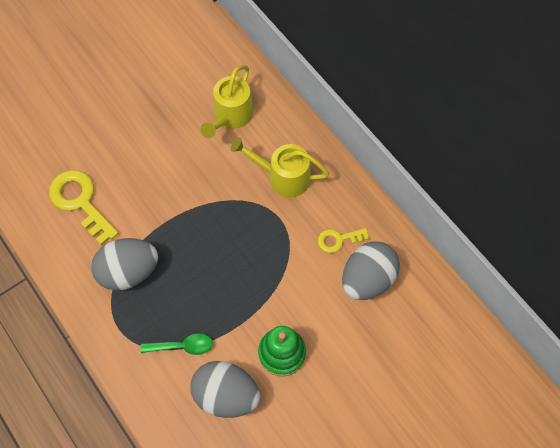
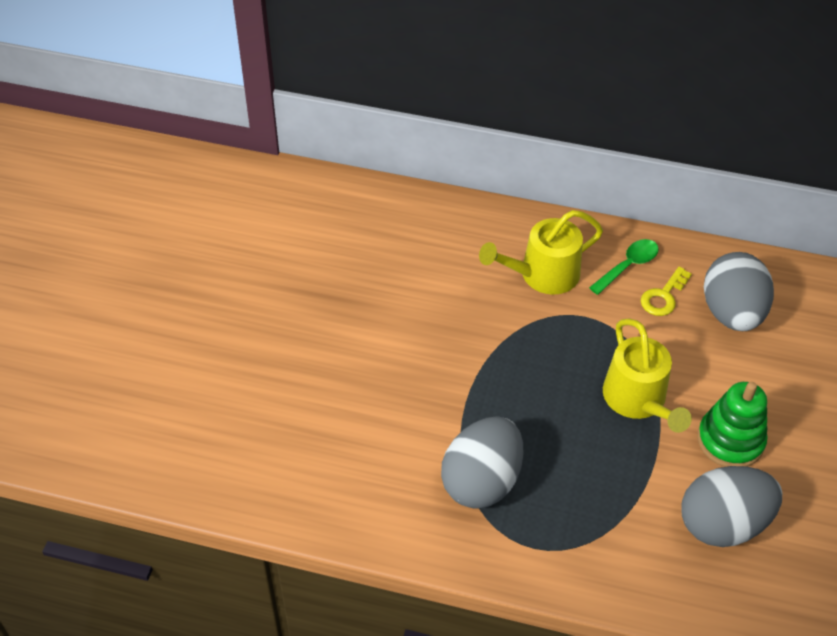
camera: 40 degrees left, 15 degrees down
(80, 202) = (343, 450): yellow key -> none
(182, 346) = (624, 511): green spoon -> green spoon (628, 266)
(231, 116) = (421, 252): yellow watering can -> yellow watering can (638, 400)

